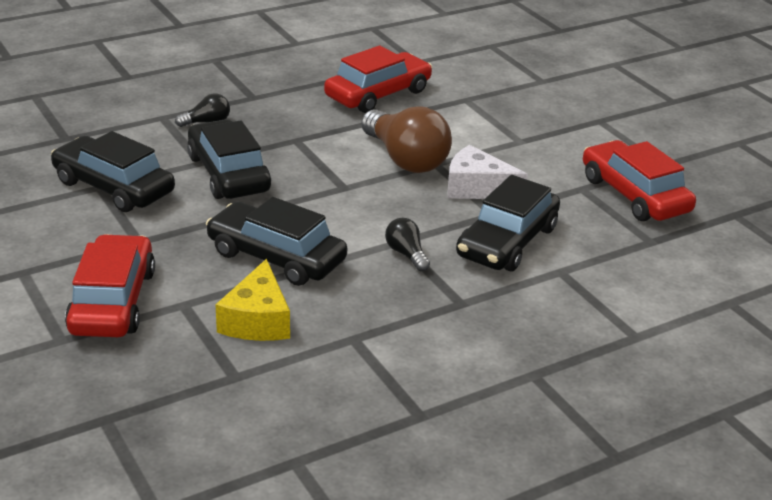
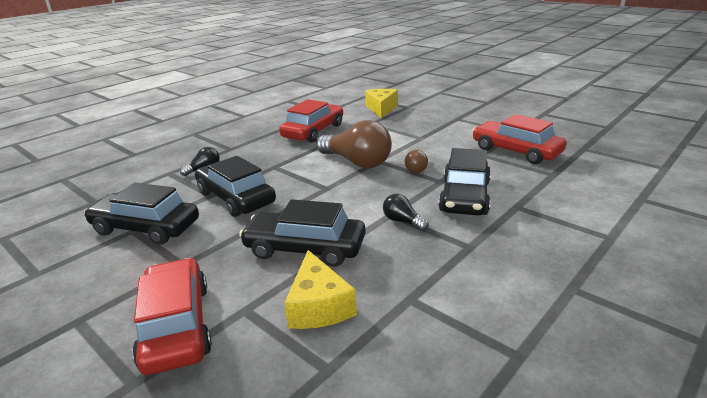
camera: 15 degrees left, 5 degrees down
(477, 188) = (416, 168): white cheese -> brown light bulb
(501, 76) = (381, 109): none -> yellow cheese

